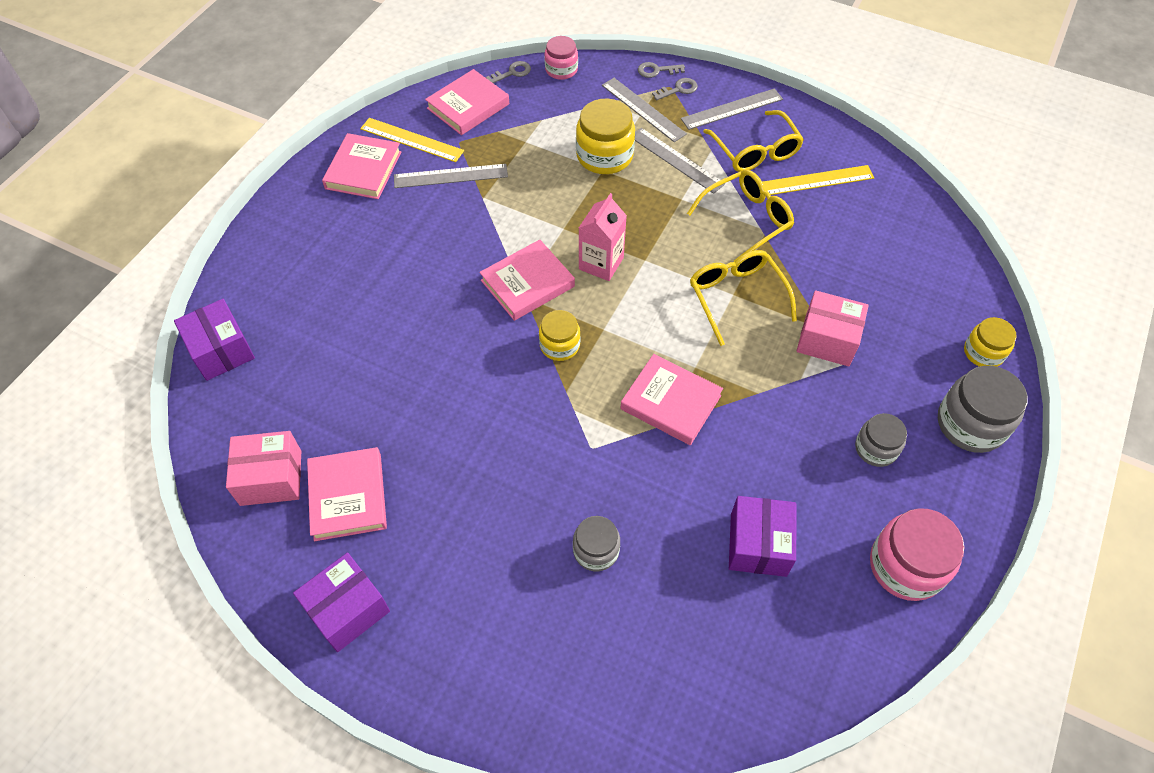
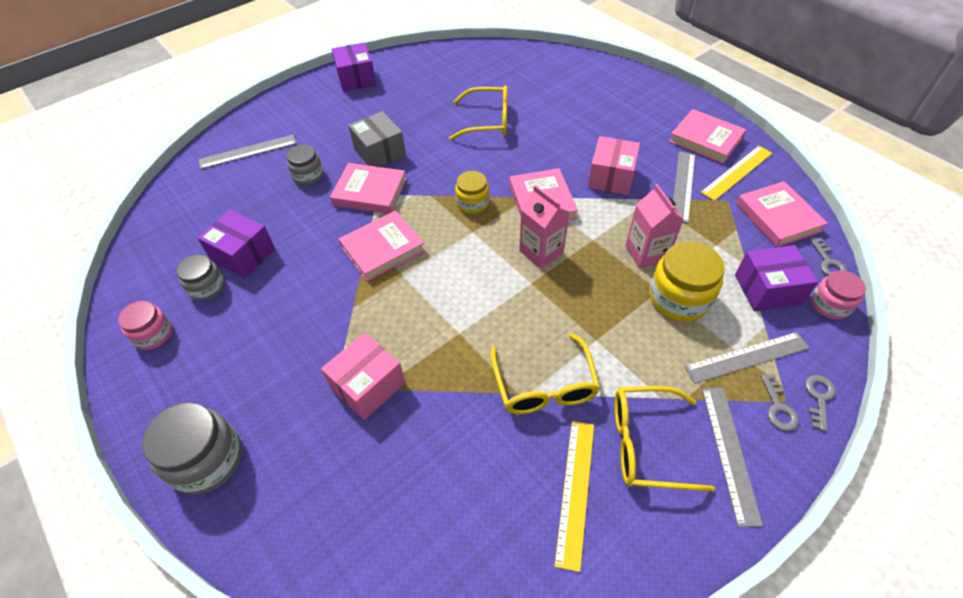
camera: 115 degrees right, 5 degrees down
(221, 350) = (557, 58): purple box -> purple box (767, 289)
(271, 478) = (454, 65): pink box -> pink box (611, 177)
(348, 496) = (422, 89): pink book -> pink book (370, 192)
(513, 484) = (380, 152): none -> grey box
(561, 186) = (646, 253): none -> pink carton
(676, 160) = (654, 357): grey ruler -> grey ruler (248, 151)
(736, 297) = (455, 334): yellow glasses -> yellow glasses (488, 121)
(876, 448) = (247, 366): grey jar -> grey jar (207, 287)
(906, 566) = (153, 334): pink jar -> pink jar, size x0.61
(983, 352) = (260, 529): yellow jar -> none

